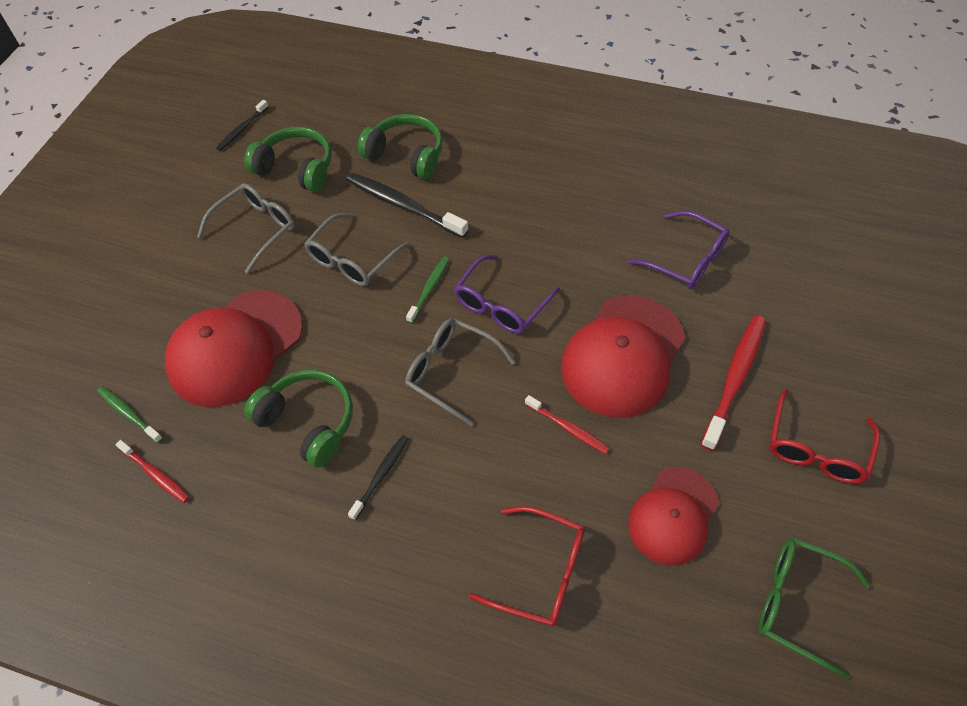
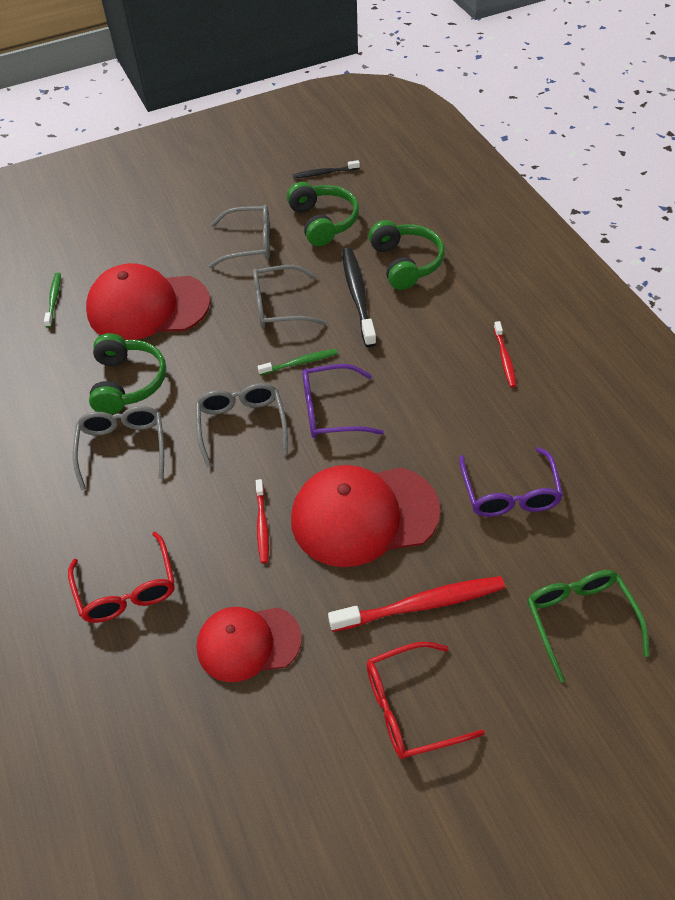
camera: 50 degrees right, 5 degrees down
(156, 474) = (24, 343): red toothbrush -> red toothbrush (504, 358)
(381, 475) = (123, 448): black toothbrush -> grey glasses
(798, 604) = (245, 782): green glasses -> green glasses (580, 621)

